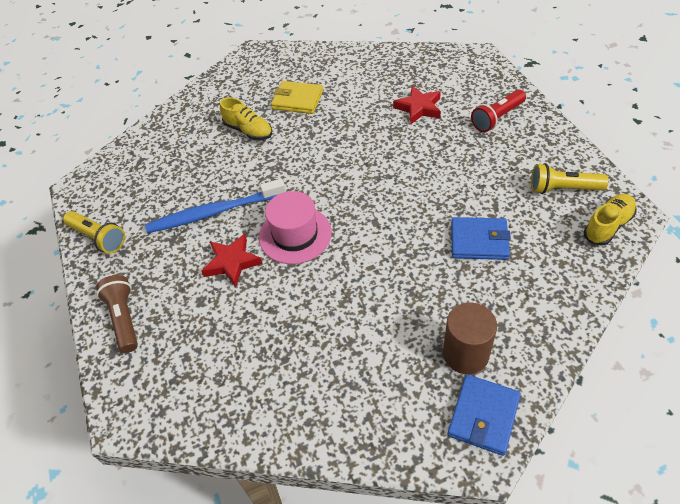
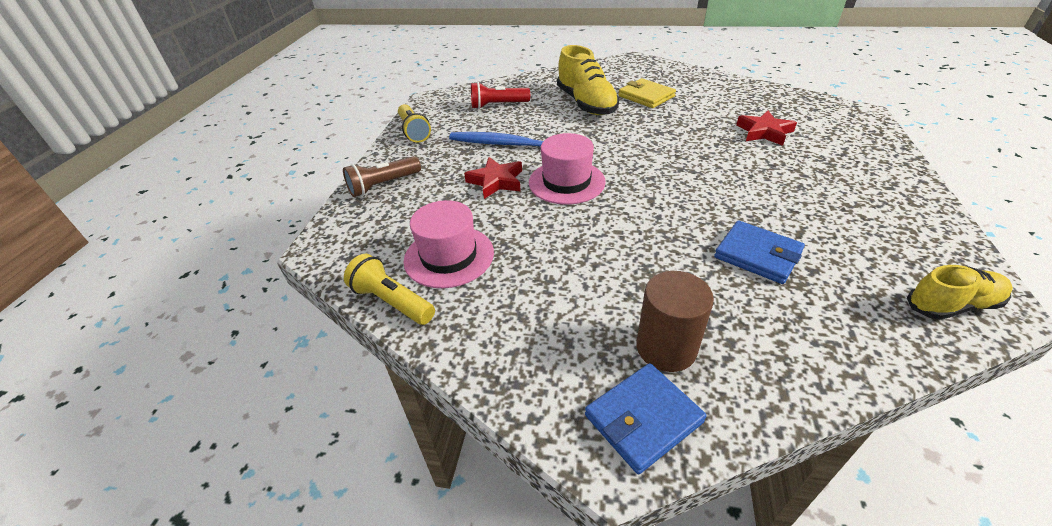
camera: 30 degrees right, 10 degrees down
(124, 318) = (383, 185): brown flashlight -> brown flashlight turned 135 degrees counterclockwise
(248, 131) = (586, 104): yellow shoe -> yellow shoe, size x1.62
(252, 362) = (449, 256): none -> pink hat
(497, 118) = (852, 163): red flashlight -> red flashlight (498, 105)
(562, 189) = (903, 248): yellow flashlight -> yellow flashlight (392, 301)

